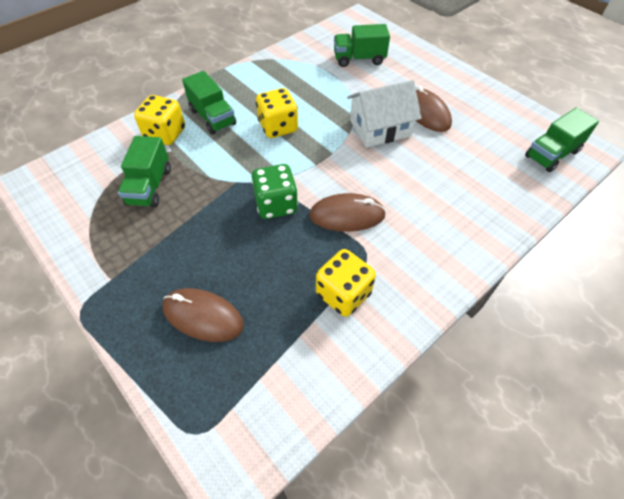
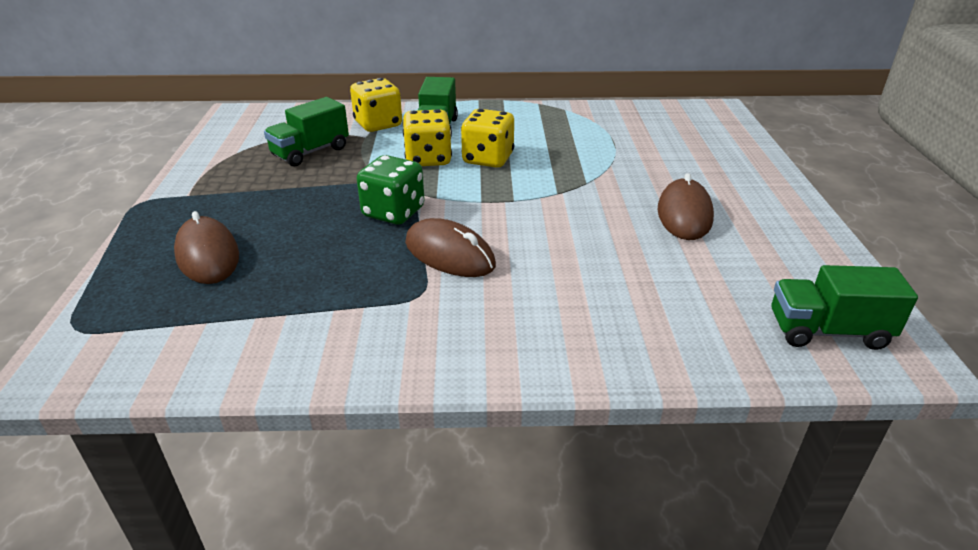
camera: 40 degrees right, 20 degrees down
(343, 294) = (345, 311): yellow dice -> yellow dice (428, 159)
(359, 59) = (666, 141): green truck -> none
(380, 128) = (601, 204): white house -> none

